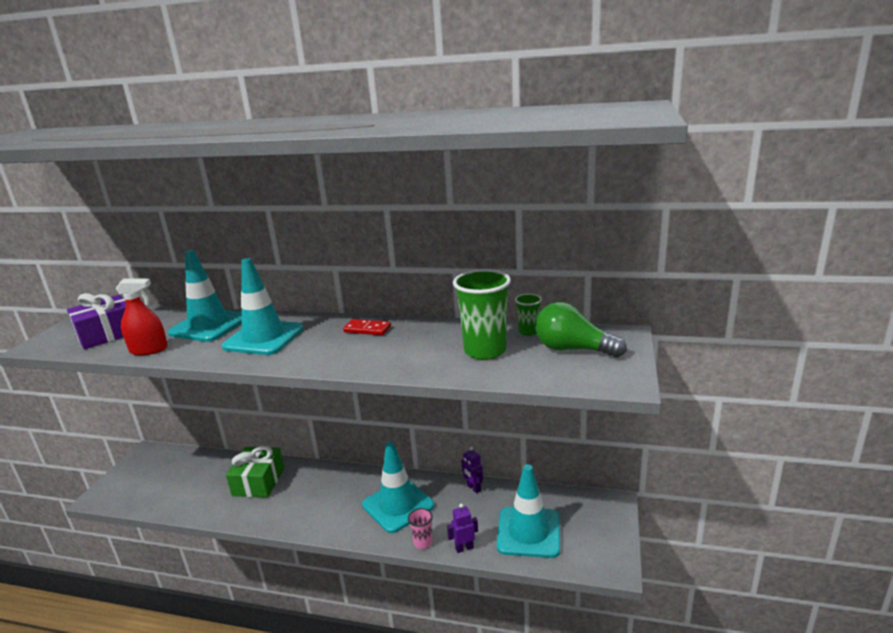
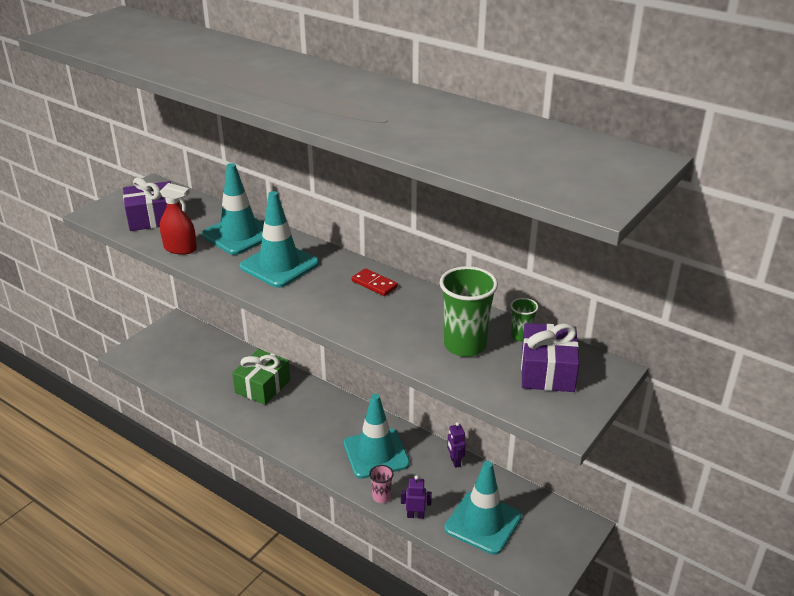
camera: 20 degrees right, 10 degrees up
(572, 349) = (547, 371): green light bulb -> purple gift

